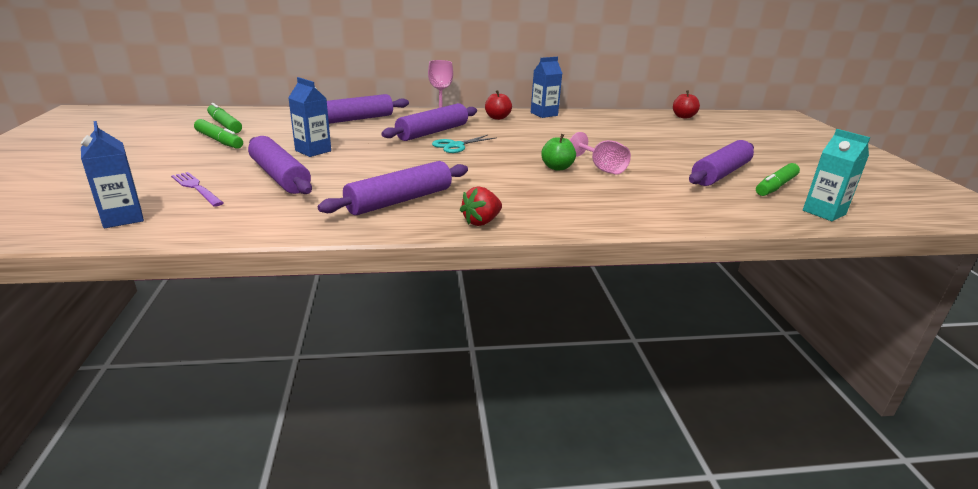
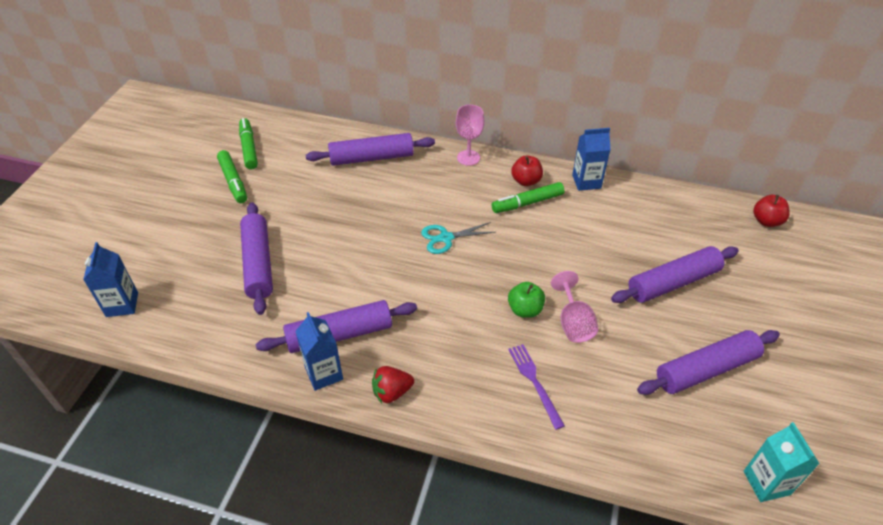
camera: 25 degrees right, 20 degrees up
(196, 188) = (187, 268): purple fork -> purple fork (534, 382)
(313, 151) = (305, 219): blue carton -> blue carton (324, 373)
(432, 132) = (437, 202): purple rolling pin -> purple rolling pin (673, 282)
(775, 186) = (753, 414): green marker -> green marker (527, 203)

